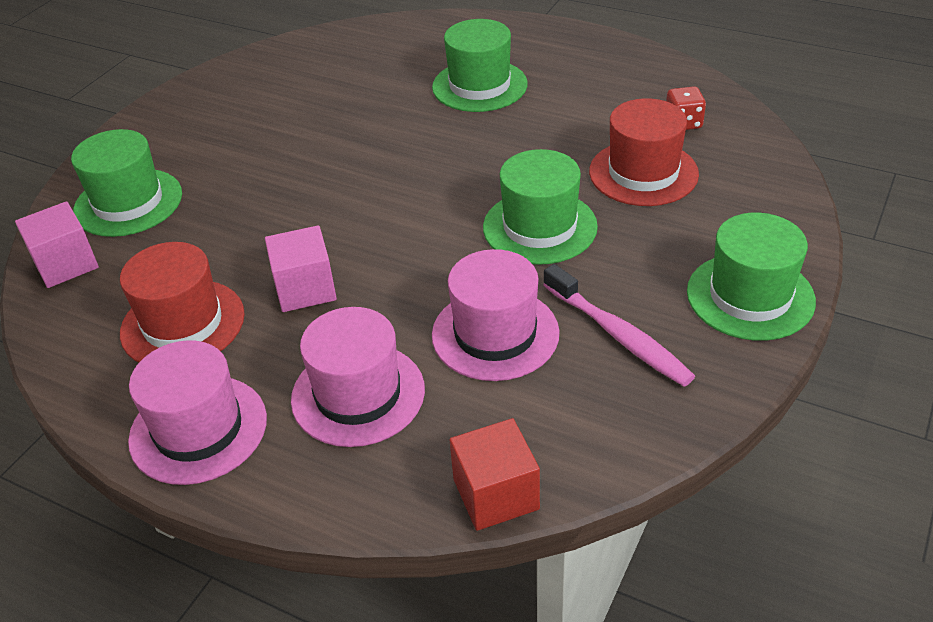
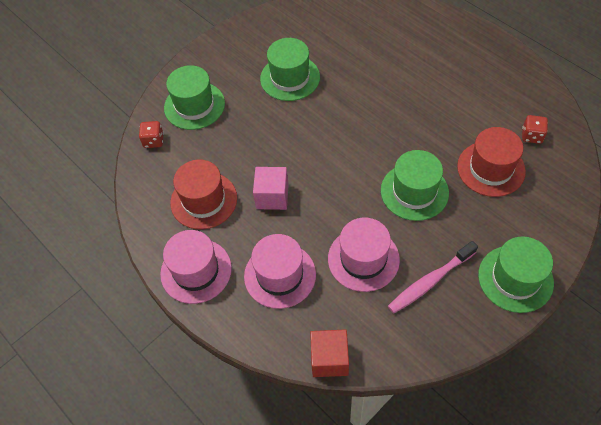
camera: 20 degrees right, 15 degrees up
(66, 264) = (153, 141): pink cube -> red dice
(479, 86) = (418, 69): green hat -> green hat (290, 78)
(618, 335) = (430, 281): pink toothbrush -> pink toothbrush turned 75 degrees clockwise

